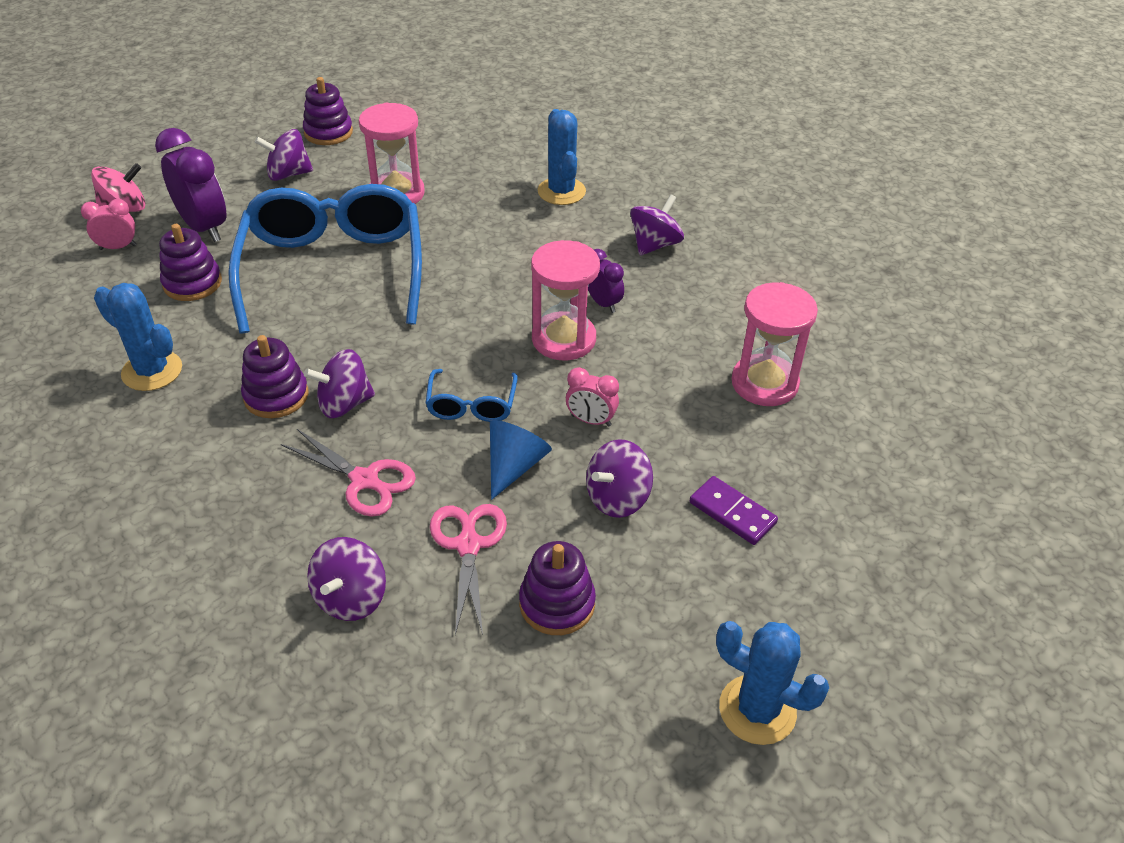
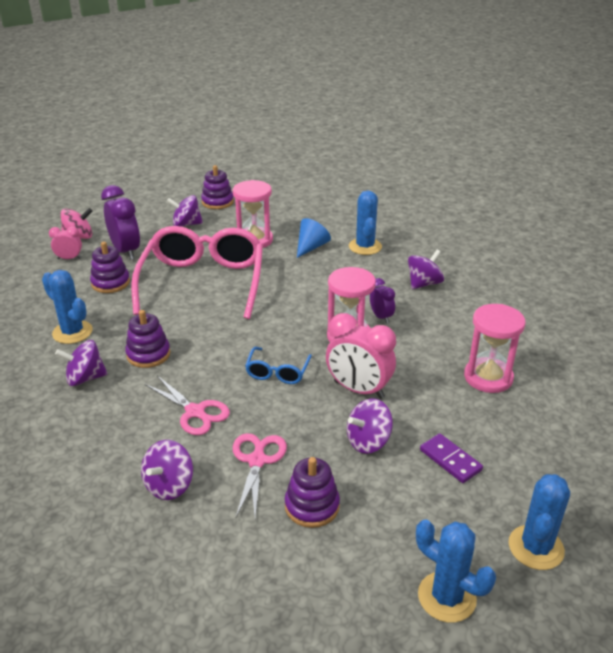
camera: 10 degrees right, 10 degrees down
(333, 271) = (203, 283): blue glasses -> pink glasses
(344, 404) = (192, 363): purple spinning top -> purple spinning top (85, 378)
(514, 466) = (299, 413): blue cone -> blue cone (311, 247)
(591, 420) = (358, 390): pink clock -> pink clock, size x1.86
(861, 625) = (536, 547): none -> blue cactus

